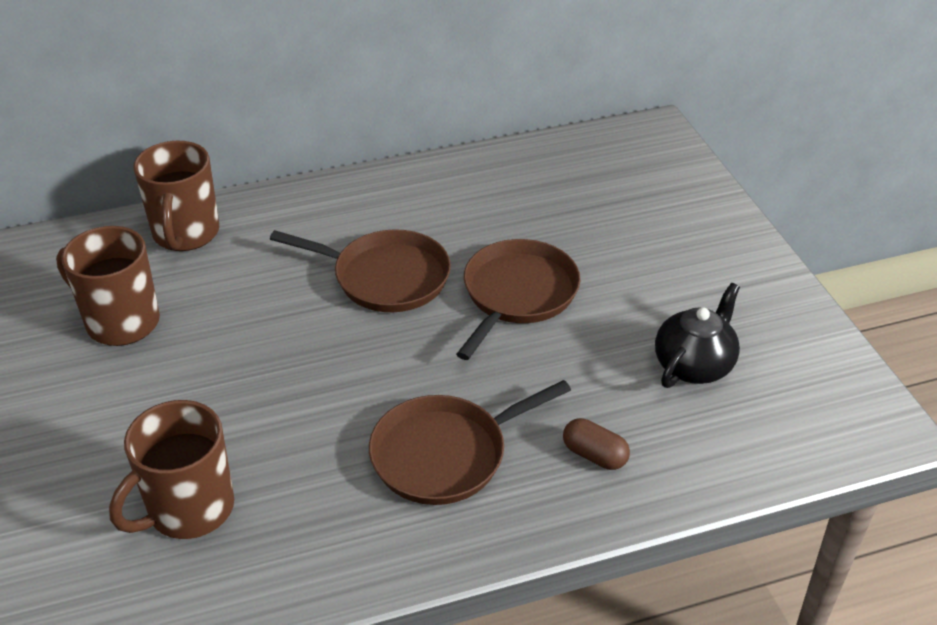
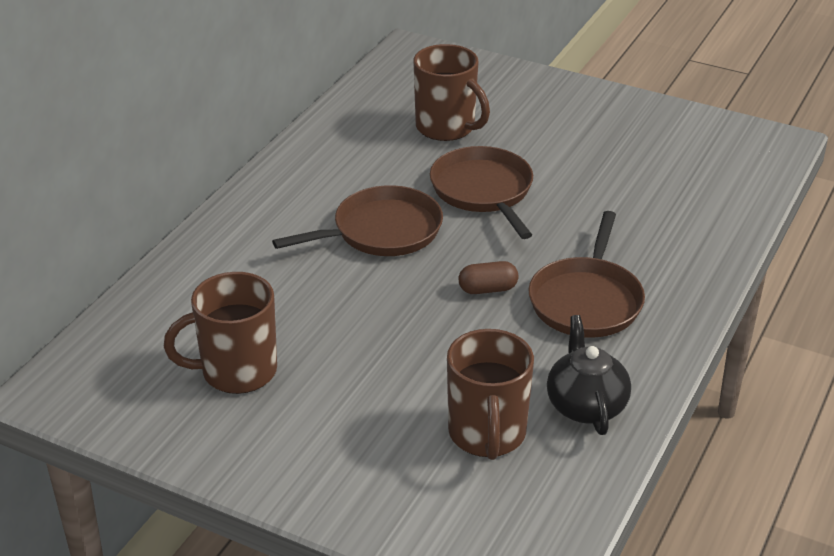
camera: 45 degrees left, 5 degrees down
(186, 234) = (182, 291): brown mug -> brown mug (446, 127)
(594, 455) = (665, 247): brown capsule -> brown capsule (487, 289)
(694, 364) = (642, 168): black teapot -> black teapot (585, 405)

